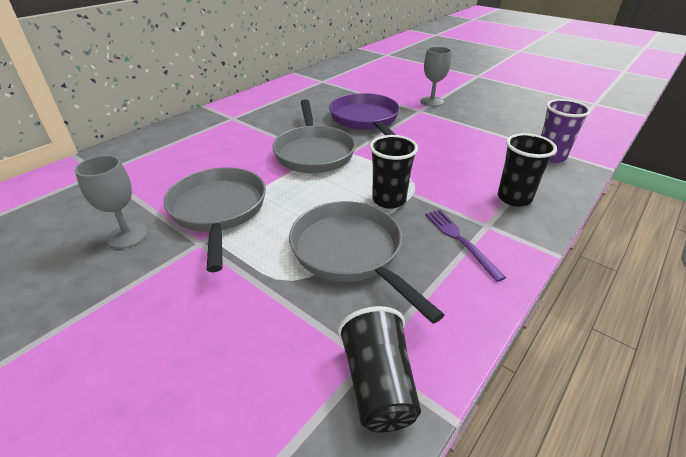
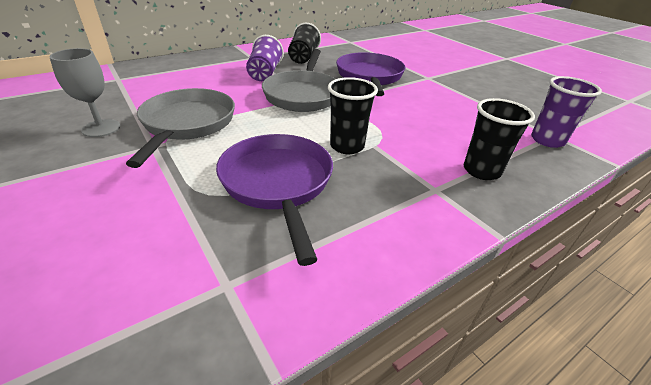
camera: 15 degrees right, 0 degrees up
(258, 135) = (264, 73): none -> purple cup
(350, 252) = (278, 183): grey pan -> purple pan
(378, 384) = (219, 312): black cup -> black cup (303, 57)
(431, 101) = (445, 72): grey goblet -> none
(460, 240) = (396, 197): purple fork -> none

